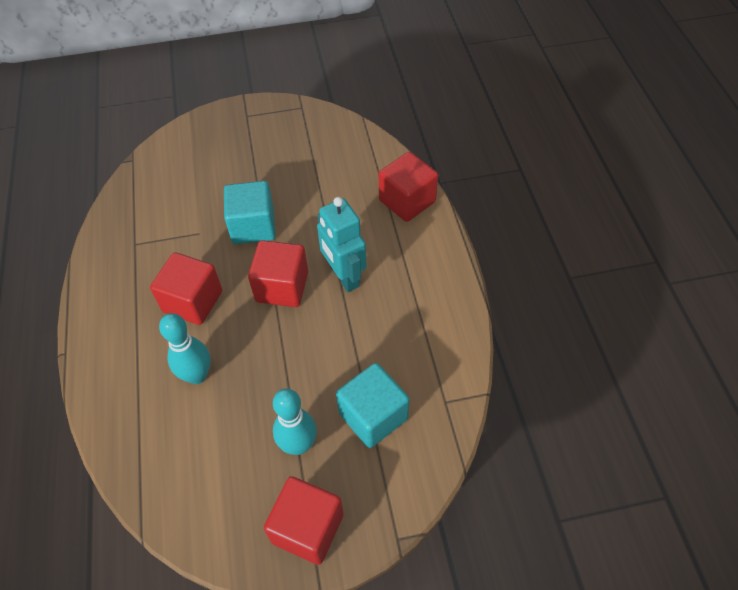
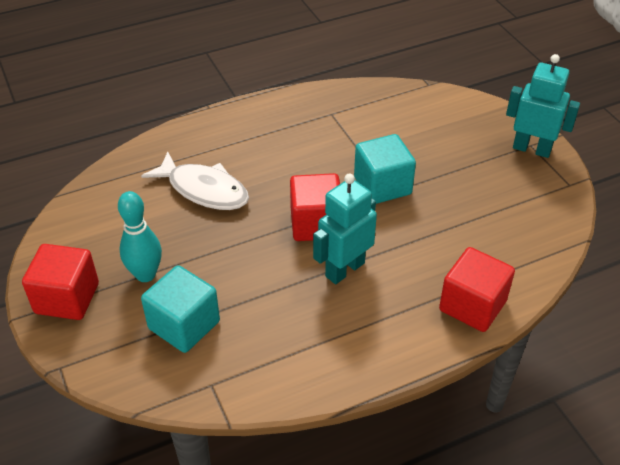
camera: 75 degrees right, 10 degrees down
(192, 301) = (280, 167): red cube -> none
(197, 375) = (204, 190): turquoise bowling pin -> white fish
(252, 116) = (531, 149): none -> turquoise robot

